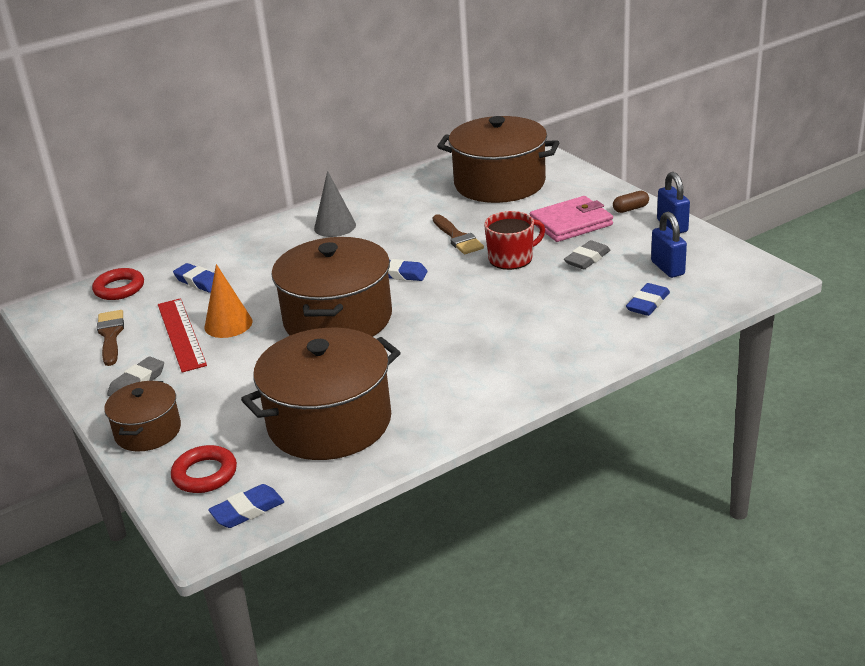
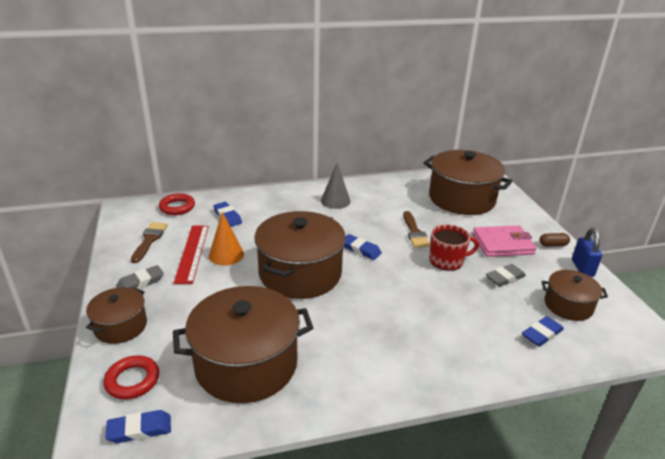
camera: 15 degrees right, 0 degrees up
(667, 268) = (568, 305): blue padlock -> brown pot

